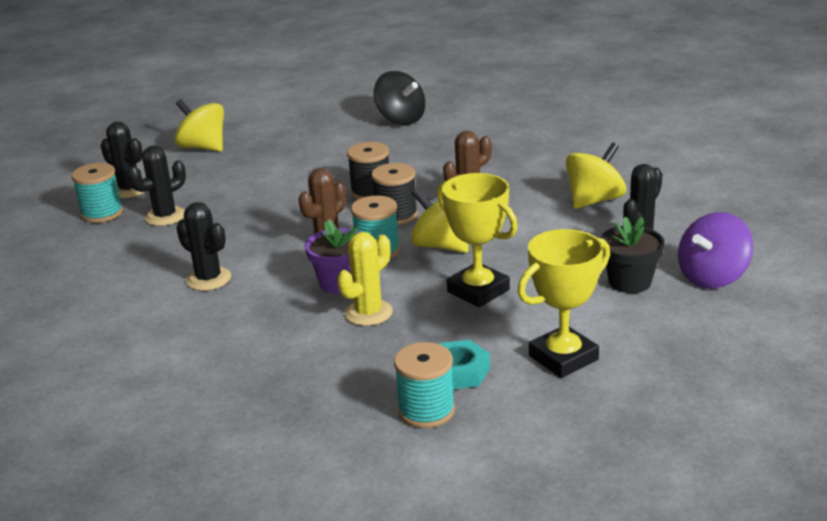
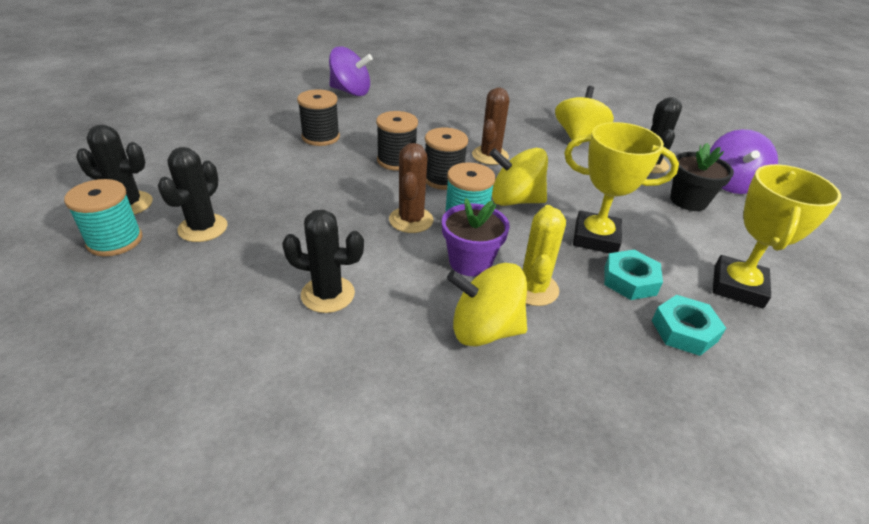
camera: 35 degrees left, 10 degrees up
(203, 147) = (178, 143): yellow spinning top -> yellow spinning top (484, 330)
(325, 160) = (321, 137): none -> black spool
(400, 119) = (350, 92): black spinning top -> purple spinning top
(426, 410) = (714, 389): turquoise spool -> none
(463, 328) = (629, 280): none -> turquoise nut

